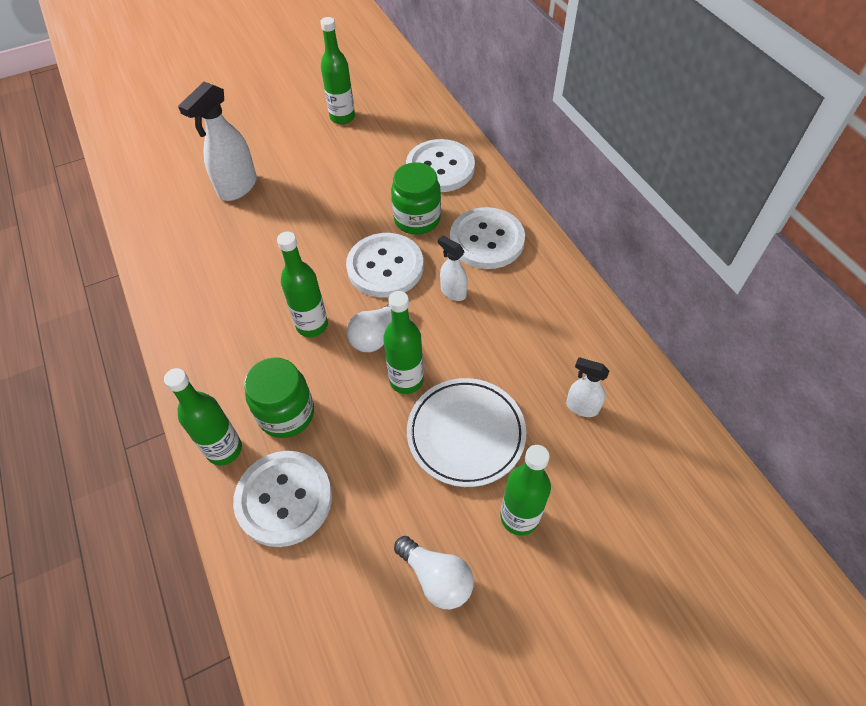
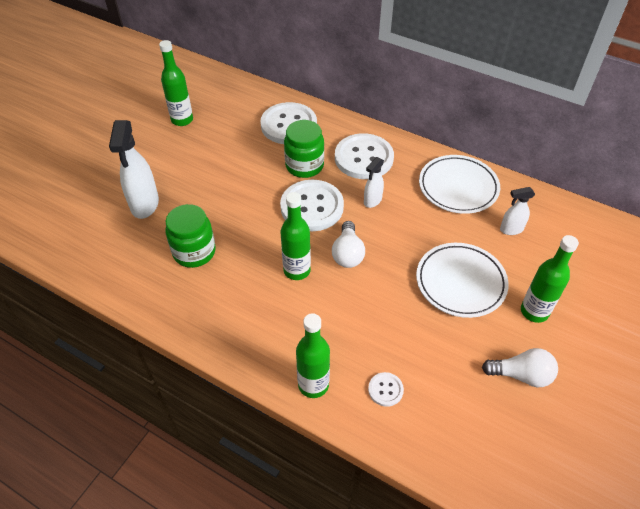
camera: 35 degrees left, 5 degrees down
(284, 499) = (385, 390): white button -> white button, size x0.45
(286, 414) = (334, 336): green jar -> green jar (194, 252)
(406, 380) = (394, 271): green bottle -> none
(453, 292) = (372, 201): white spray bottle -> white spray bottle turned 60 degrees counterclockwise
(563, 325) = (458, 187): none -> white plate

